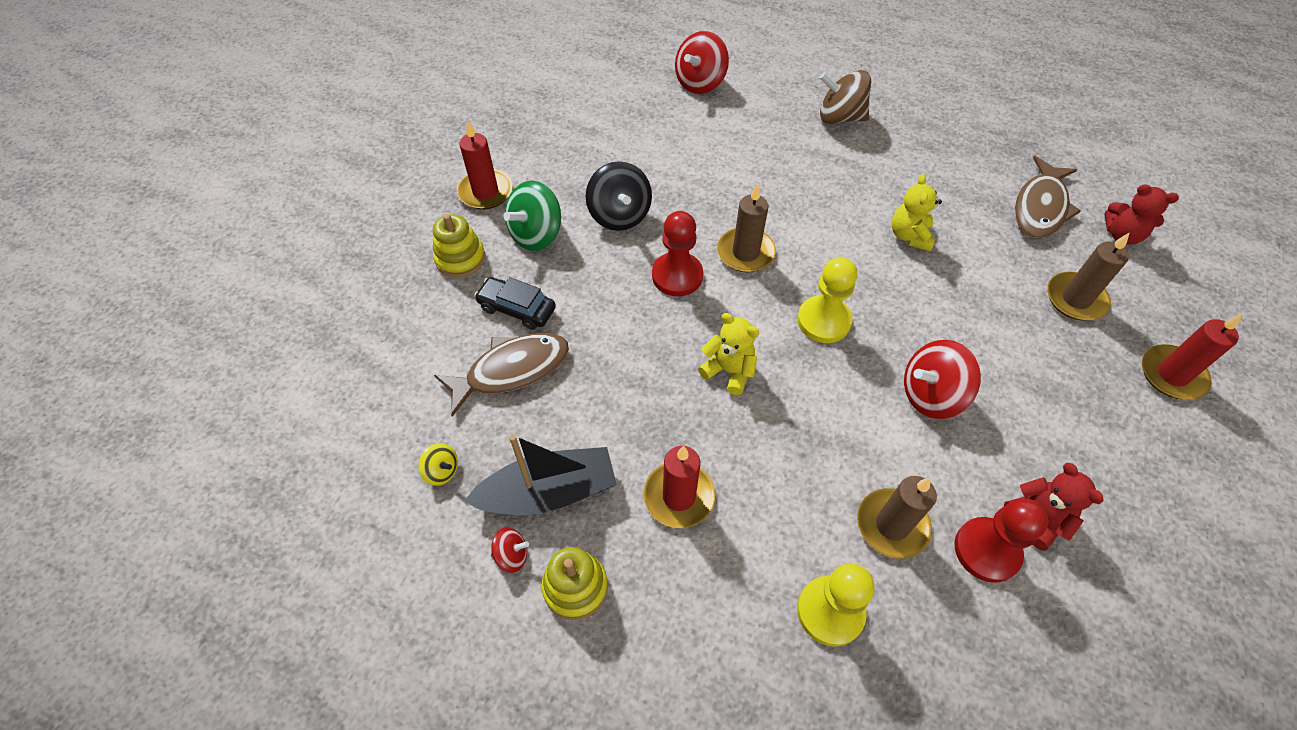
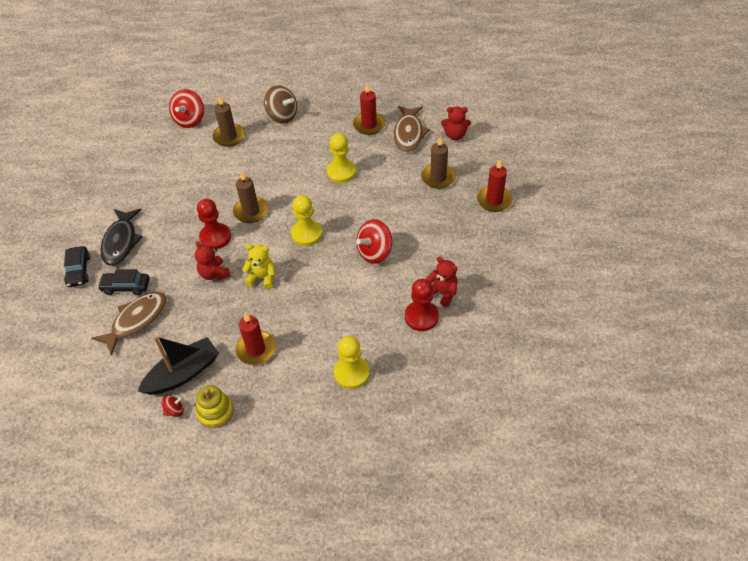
camera: 20 degrees left, 5 degrees down
(442, 471) = (117, 385): yellow spinning top -> none
(460, 258) = (78, 271): yellow stacking toy -> black car
(485, 192) = (78, 227): red candle -> red candle (369, 125)
(536, 234) = (121, 242): green spinning top -> black fish
(619, 215) = (168, 214): black spinning top -> none
(656, 336) = (214, 274): none -> red teddy bear
(840, 117) = (282, 116): brown spinning top -> brown spinning top turned 135 degrees counterclockwise
(892, 525) = (371, 322): brown candle -> brown candle (229, 136)
(909, 236) = (341, 172): yellow teddy bear -> yellow pawn

